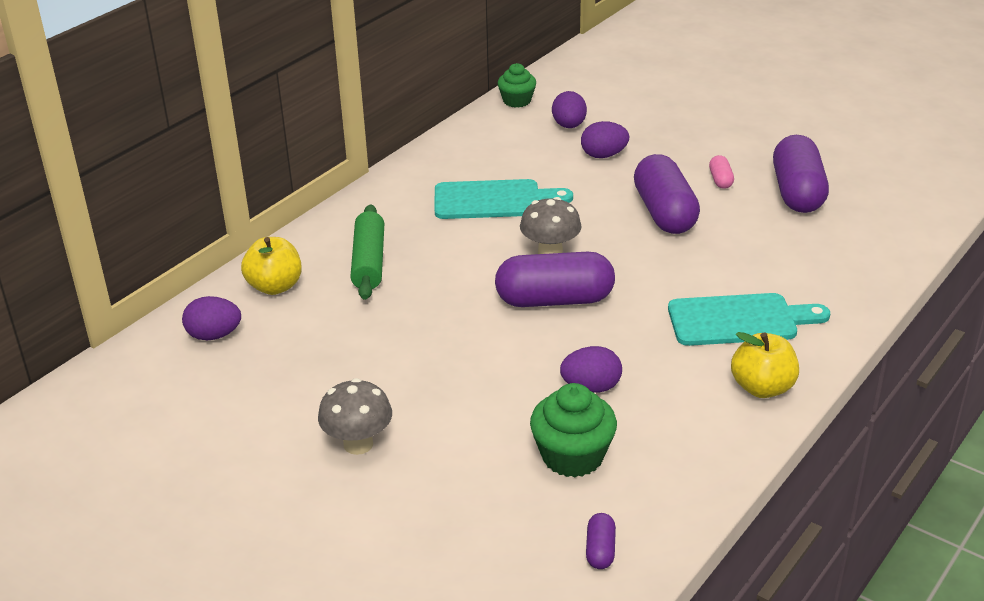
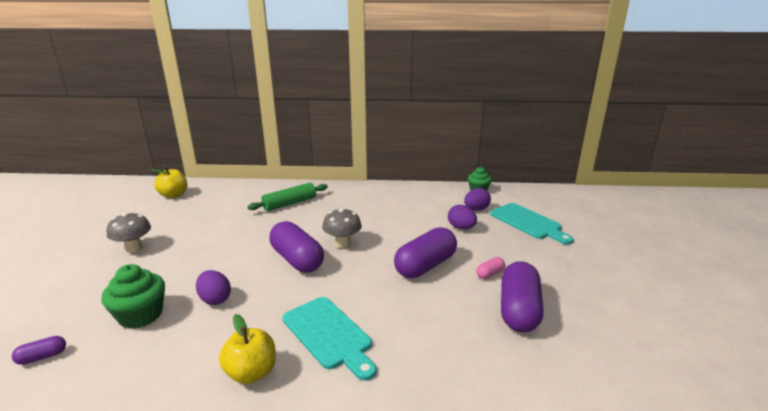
camera: 55 degrees right, 10 degrees down
(214, 335) = (206, 193): purple egg -> none
(275, 286) = (253, 192): yellow apple -> yellow apple (174, 195)
(493, 200) = (376, 214): turquoise cutting board -> turquoise cutting board (528, 222)
(797, 192) = (518, 310): purple capsule -> purple capsule turned 45 degrees counterclockwise

